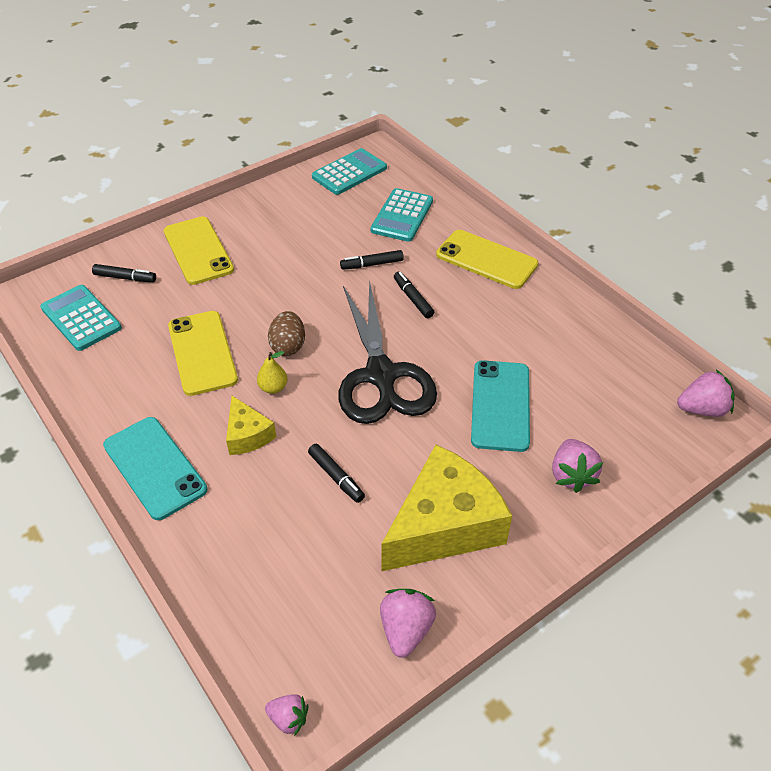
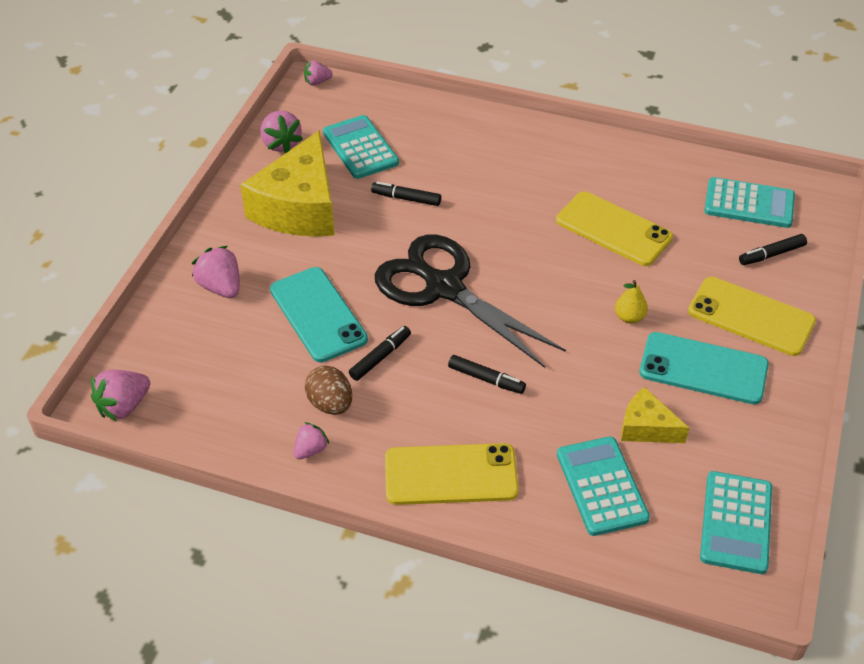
camera: 145 degrees right, 0 degrees up
(154, 467) = (541, 143): turquoise phone -> turquoise phone (703, 368)
(247, 435) = (501, 192): yellow cheese -> yellow cheese (646, 427)
(273, 388) = (522, 232): yellow pear -> yellow pear (629, 317)
(288, 346) = (550, 271): brown egg -> brown egg (330, 404)
(326, 569) = (360, 148): none -> turquoise calculator
(372, 264) = (566, 397): black marker -> black marker (380, 357)
(569, 313) = (310, 450): none -> pink strawberry

